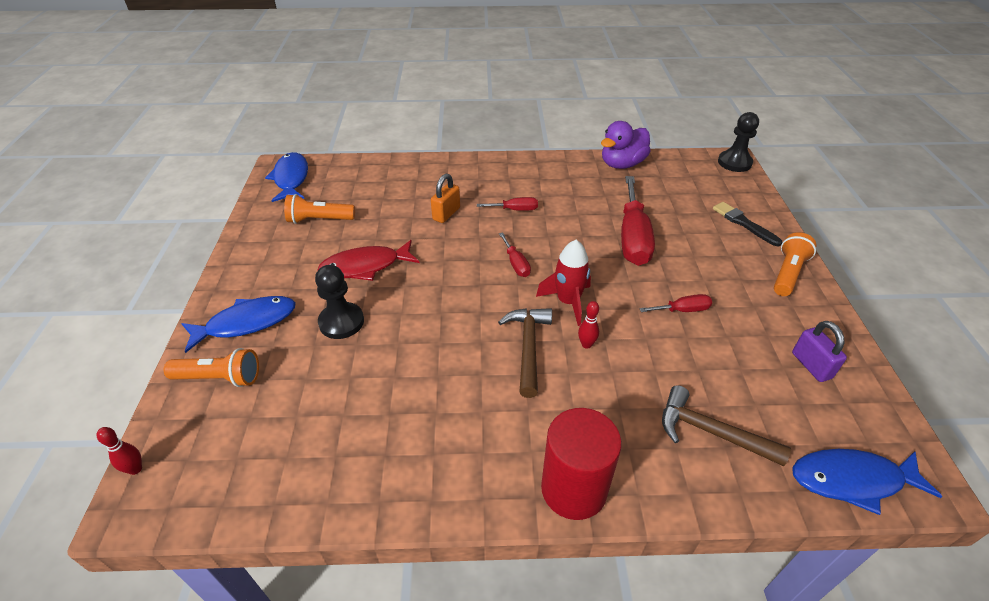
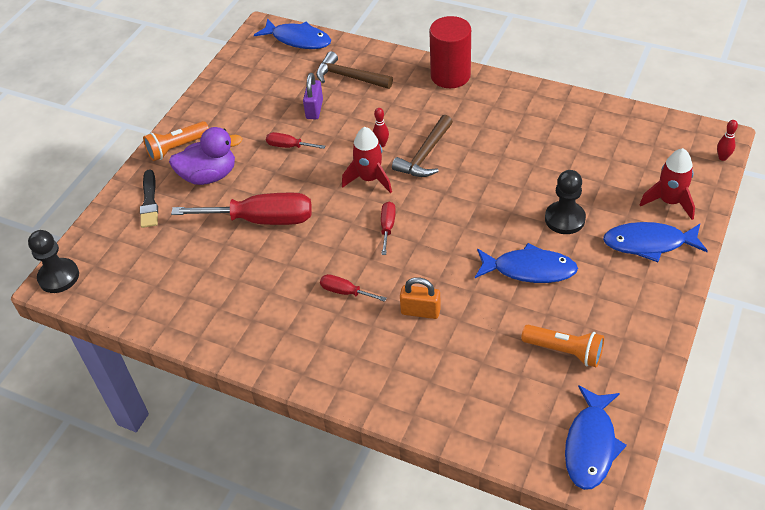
camera: 150 degrees left, 5 degrees up
(220, 378) = (669, 202): orange flashlight -> red rocket
(365, 266) = (529, 269): red fish -> blue fish
(446, 214) = (420, 311): orange padlock -> orange padlock turned 45 degrees clockwise
(622, 164) = (176, 319): purple duck -> purple duck (209, 176)
(633, 237) = (262, 220): red screwdriver -> red screwdriver turned 60 degrees clockwise
(710, 432) = (349, 77): brown hammer -> brown hammer turned 150 degrees clockwise
(811, 365) = (246, 89): purple padlock -> purple padlock (314, 109)

